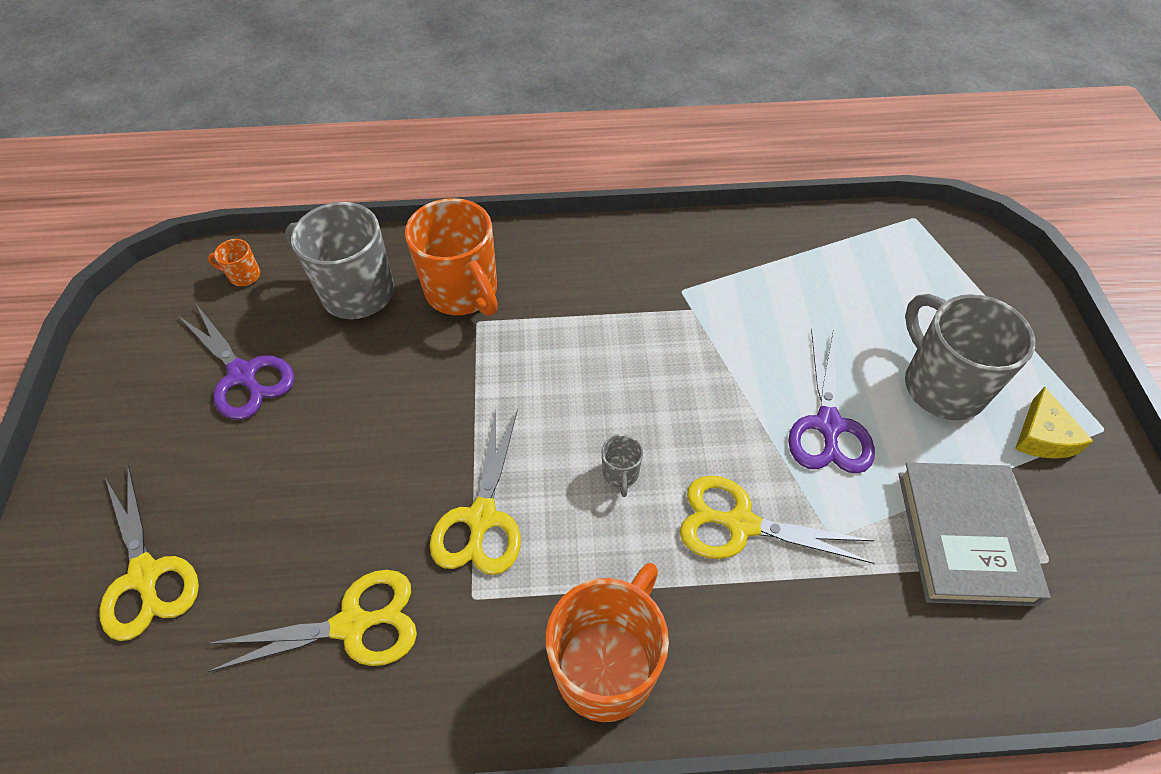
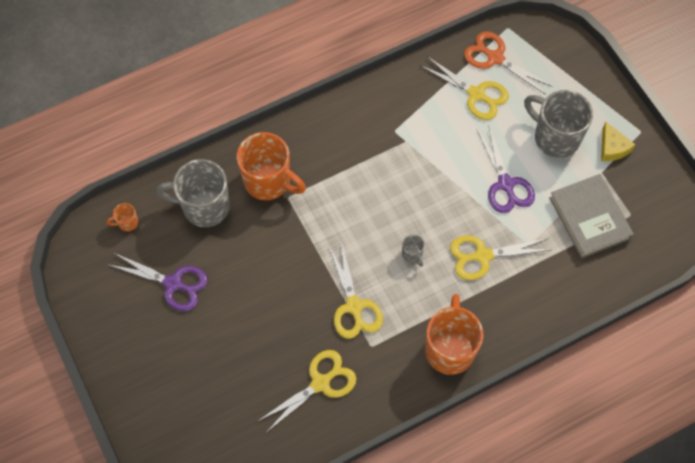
camera: 25 degrees left, 10 degrees up
(145, 575) = (200, 406): yellow scissors -> yellow scissors (476, 94)
(880, 248) = (495, 58): none -> orange scissors

